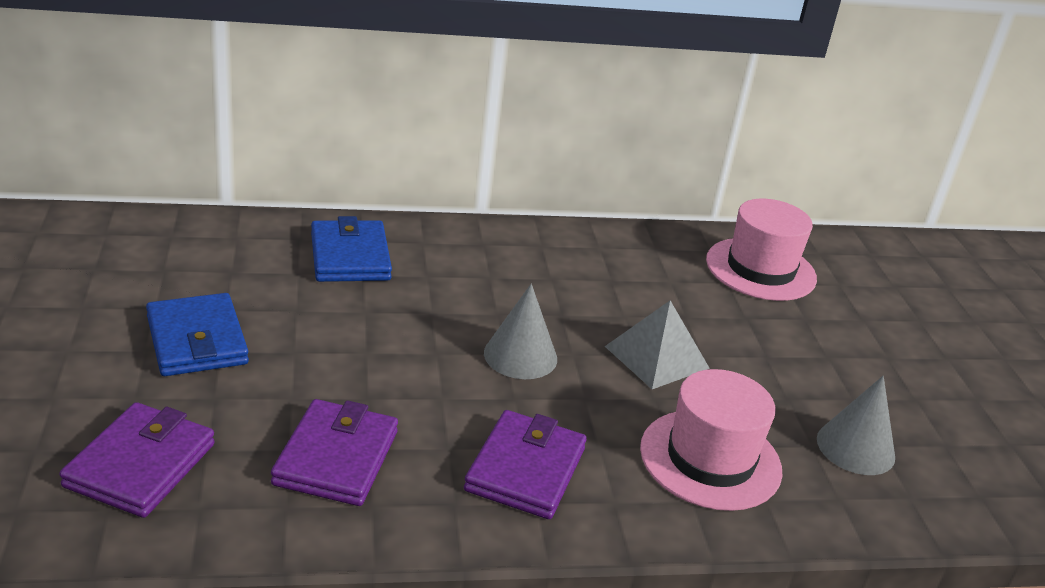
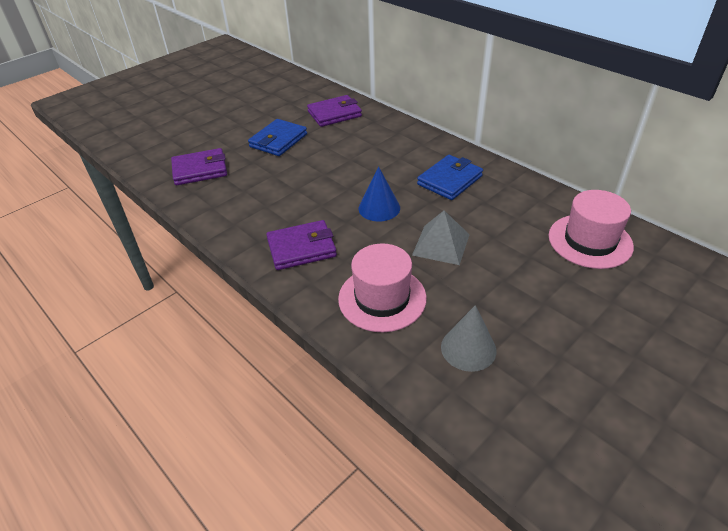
camera: 60 degrees right, 10 degrees up
(336, 458) = (251, 202): purple wallet -> purple wallet (334, 114)
(350, 257) = (381, 136): blue wallet -> blue wallet (450, 180)
(520, 356) = (379, 208): grey cone -> blue cone

